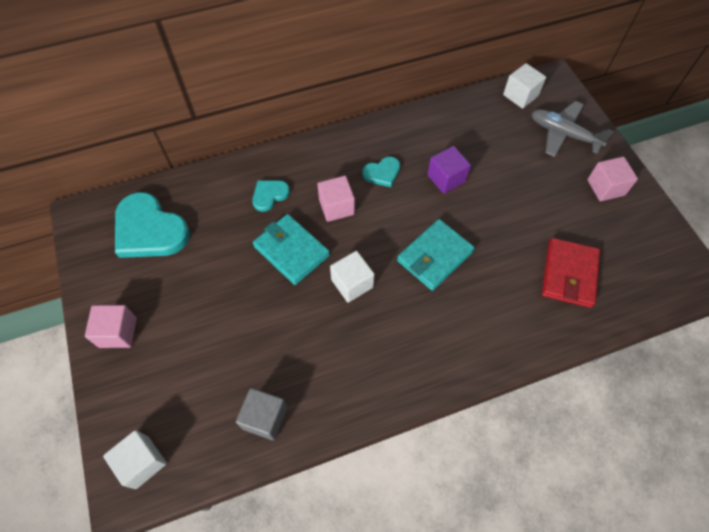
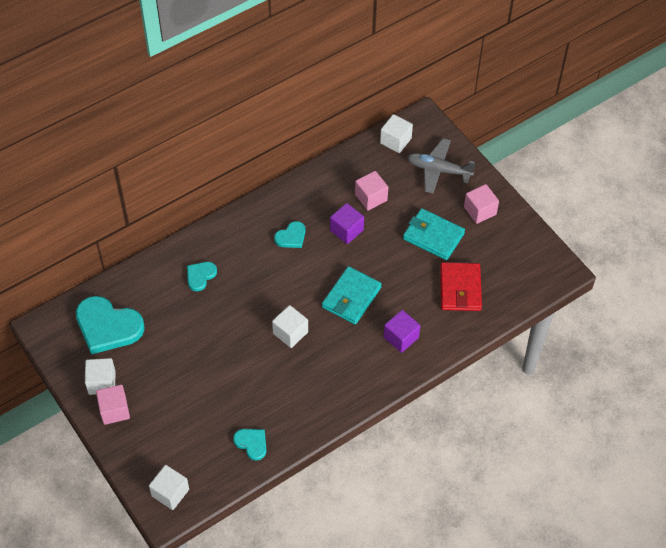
camera: 15 degrees left, 5 degrees down
(117, 294) = (102, 382): none -> white cube
(265, 418) = (251, 443): grey cube -> turquoise heart
(291, 251) = (233, 318): turquoise wallet -> turquoise wallet (433, 236)
(336, 207) = (260, 274): pink cube -> pink cube (371, 197)
(484, 320) = (401, 337): none -> purple cube

